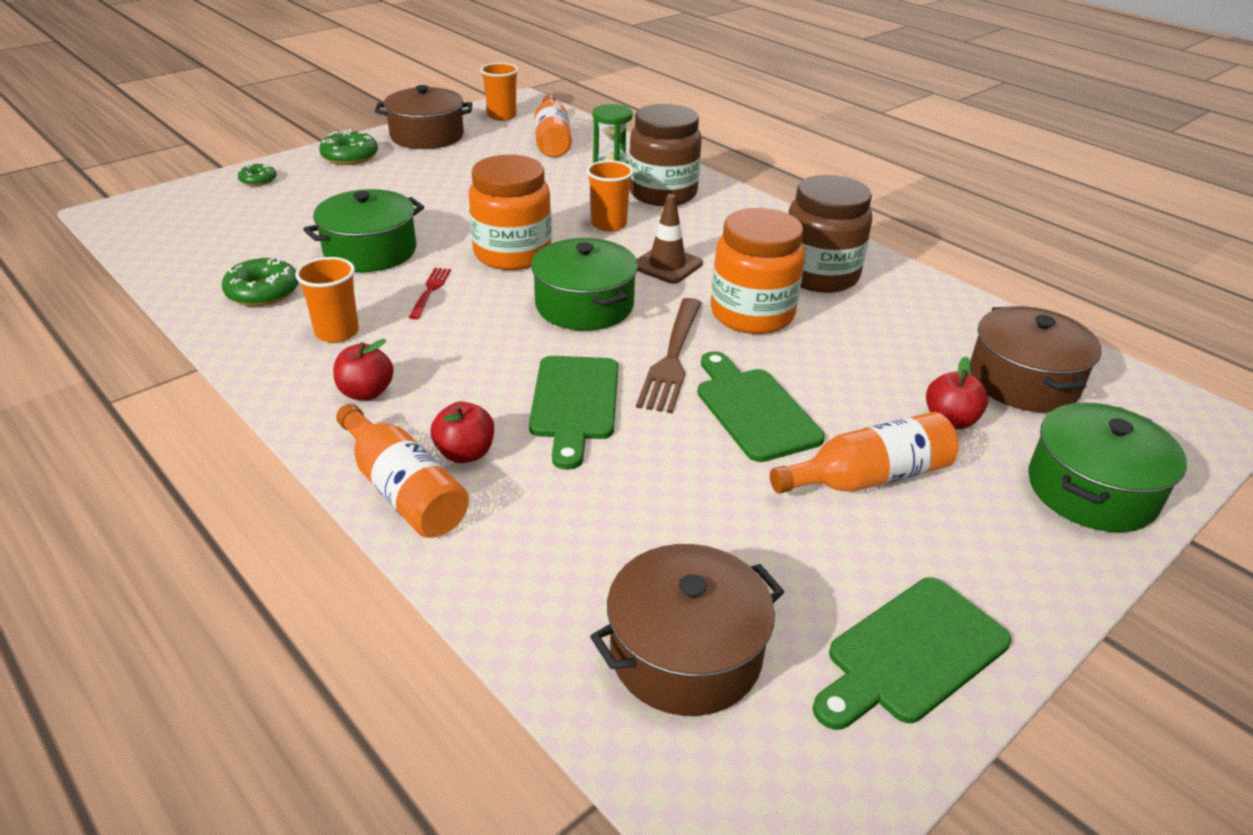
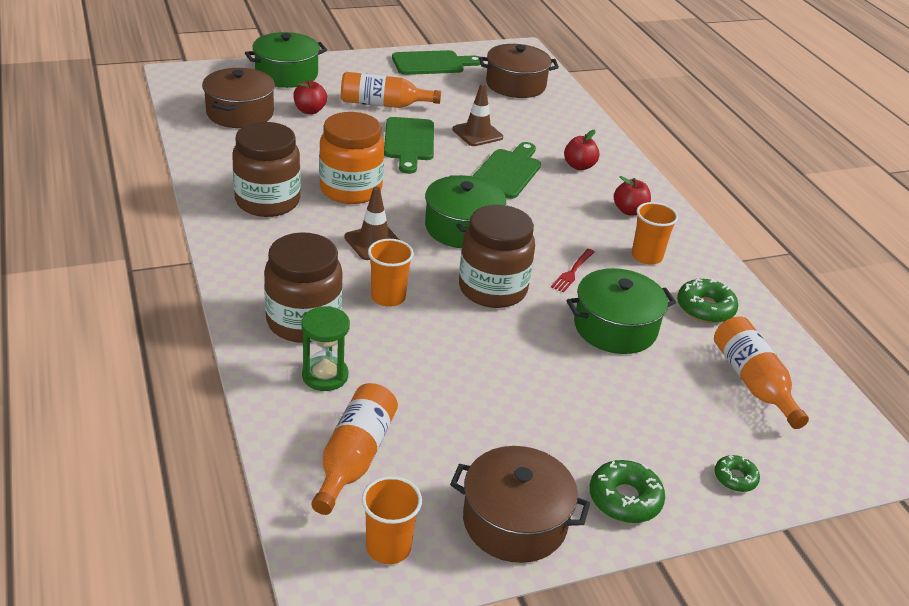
camera: 160 degrees left, 0 degrees up
(403, 490) = (615, 160): orange bottle -> orange bottle (753, 382)
(512, 254) = (492, 289): orange jar -> brown jar
(667, 467) = (477, 133): none -> brown traffic cone
(672, 358) = (430, 179): brown fork -> none

